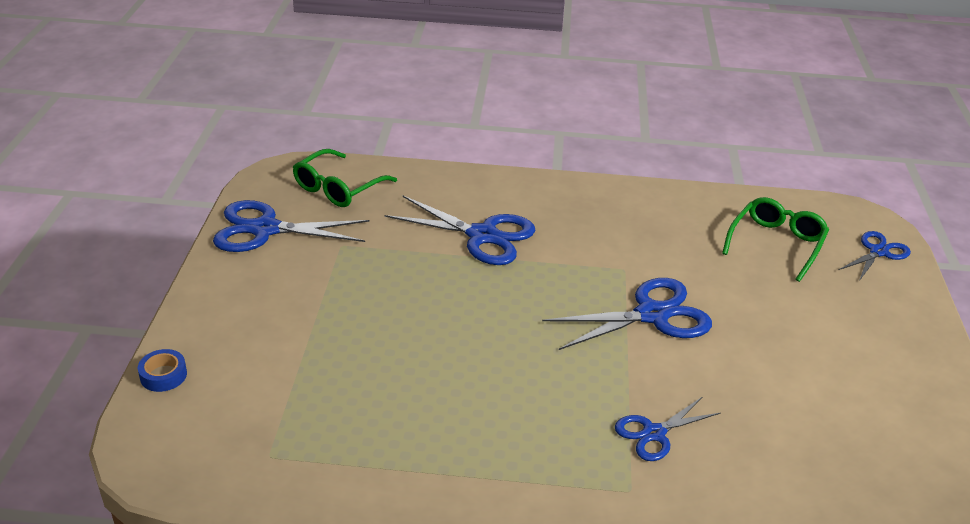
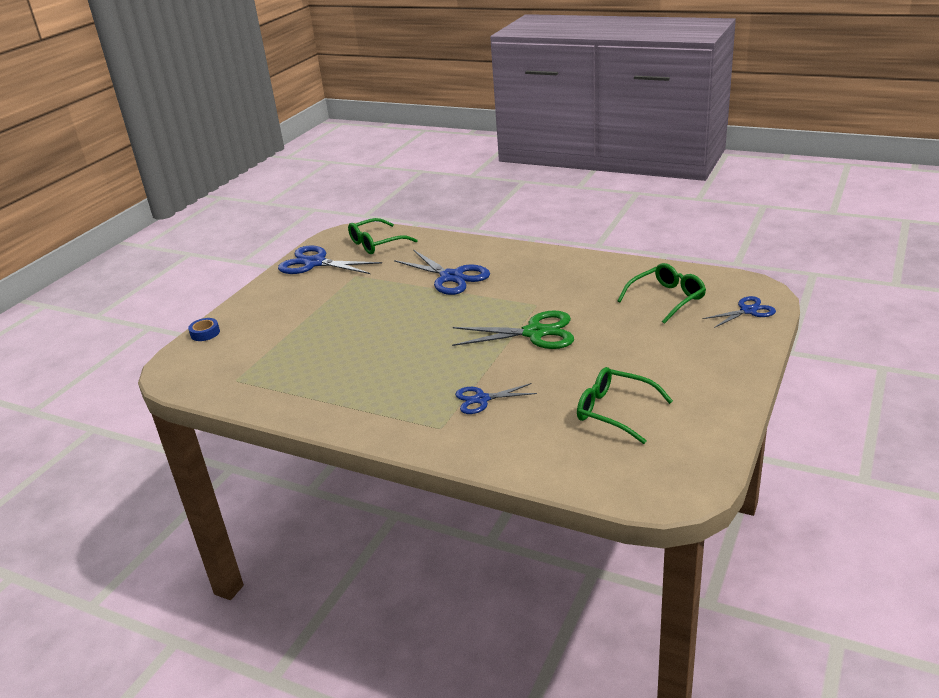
camera: 25 degrees right, 5 degrees down
(652, 315) = (535, 333): blue scissors -> green scissors
(831, 425) = (615, 411): none -> green glasses

